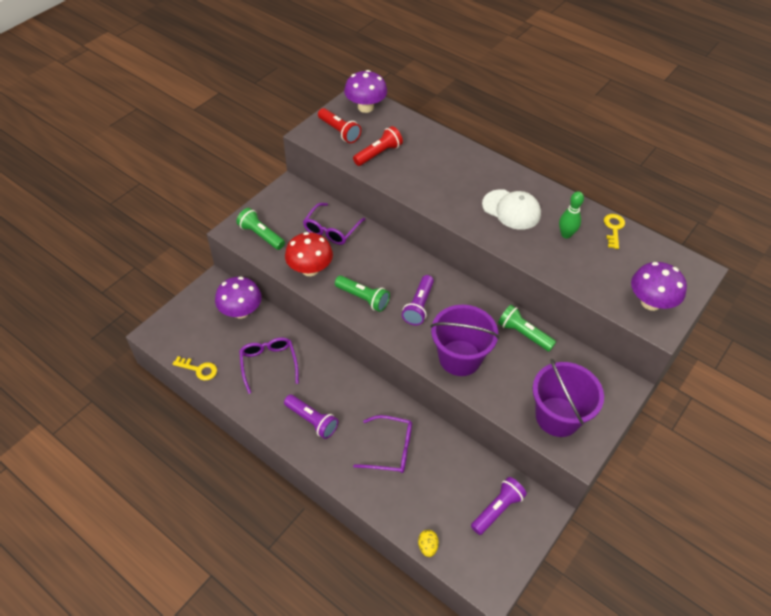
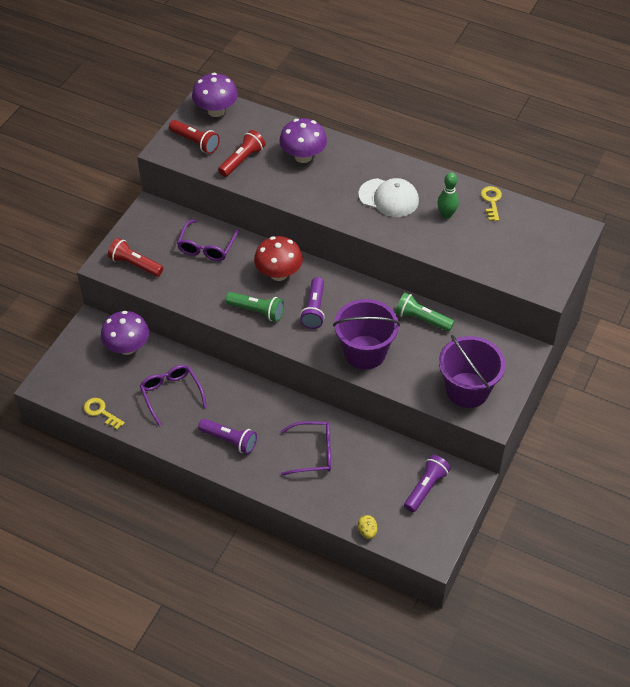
camera: 10 degrees left, 0 degrees up
(199, 369) = (101, 412): yellow key -> yellow key turned 150 degrees counterclockwise
(261, 235) = (135, 265): green flashlight -> red flashlight
(310, 269) = (195, 291): red mushroom -> red mushroom (278, 273)
(650, 302) = (536, 267): purple mushroom -> purple mushroom (303, 156)

